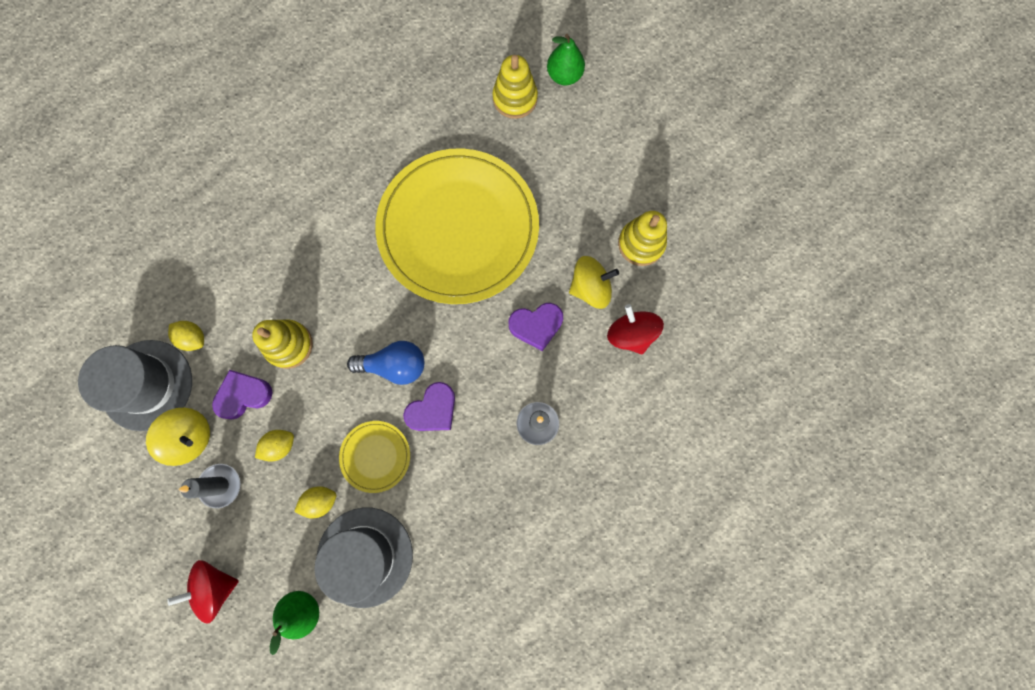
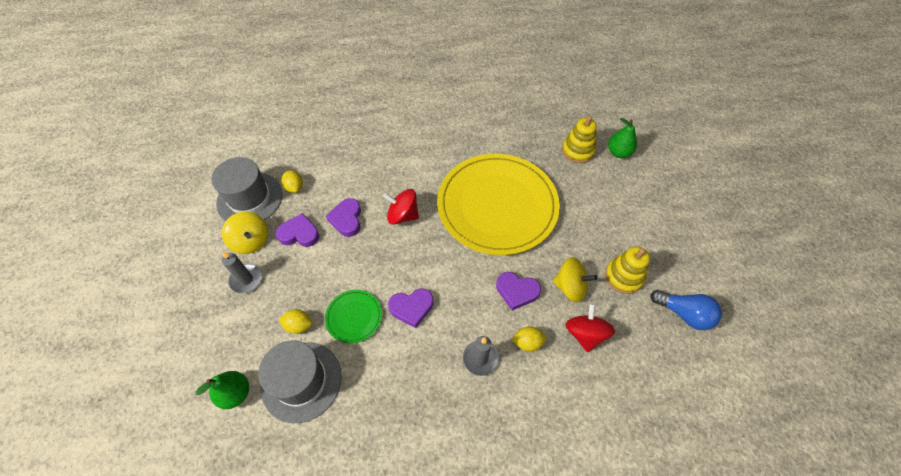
camera: 30 degrees right, 20 degrees down
(215, 586) = (195, 341): red spinning top -> red spinning top (403, 215)
(280, 445) = (299, 275): yellow lemon -> yellow lemon (527, 342)
(289, 345) = (346, 219): yellow stacking toy -> purple heart
(375, 456) = (354, 317): yellow plate -> green plate
(394, 365) = (404, 266): blue light bulb -> blue light bulb (684, 314)

